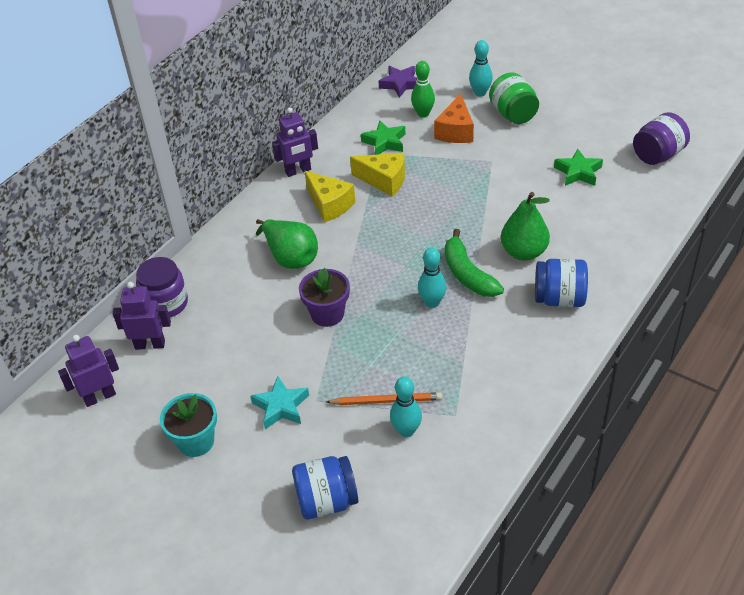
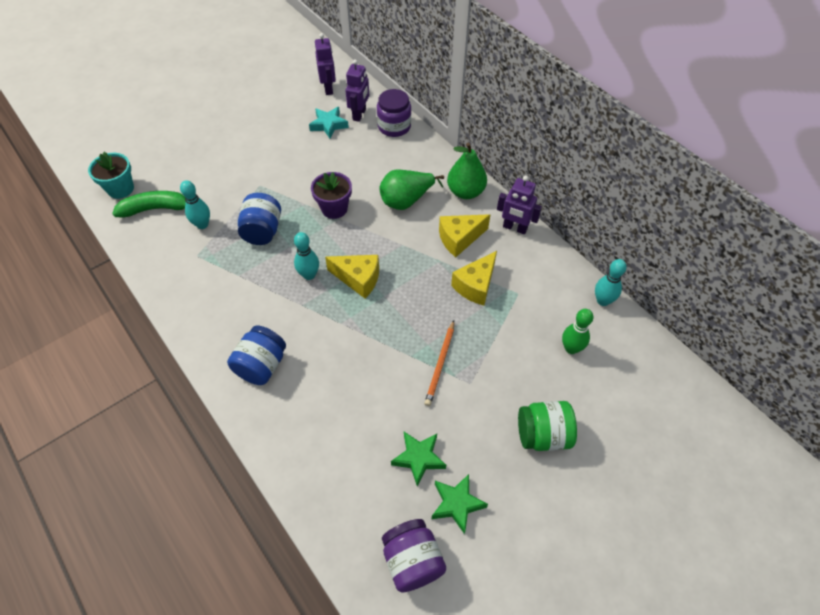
camera: 105 degrees right, 10 degrees up
(196, 441) = (265, 124): turquoise flower pot -> turquoise flower pot (120, 189)
(281, 406) = (266, 167): turquoise star -> turquoise star (329, 125)
(298, 171) = (514, 228): purple robot -> purple robot turned 60 degrees counterclockwise
(326, 501) = (180, 173): blue jar -> blue jar (262, 231)
(384, 142) = (533, 302): green star -> green star (457, 504)
(386, 401) = (234, 221): orange pencil -> orange pencil (440, 364)
(400, 84) = (632, 344): purple star -> none
(418, 262) = (358, 279): none -> yellow cheese
(455, 131) = (531, 368): orange cheese -> none
(468, 274) = (326, 309): green banana -> green banana (155, 209)
(480, 93) = (594, 416): turquoise bowling pin -> turquoise bowling pin (602, 301)
(523, 252) = (330, 361): green pear -> green pear (465, 192)

